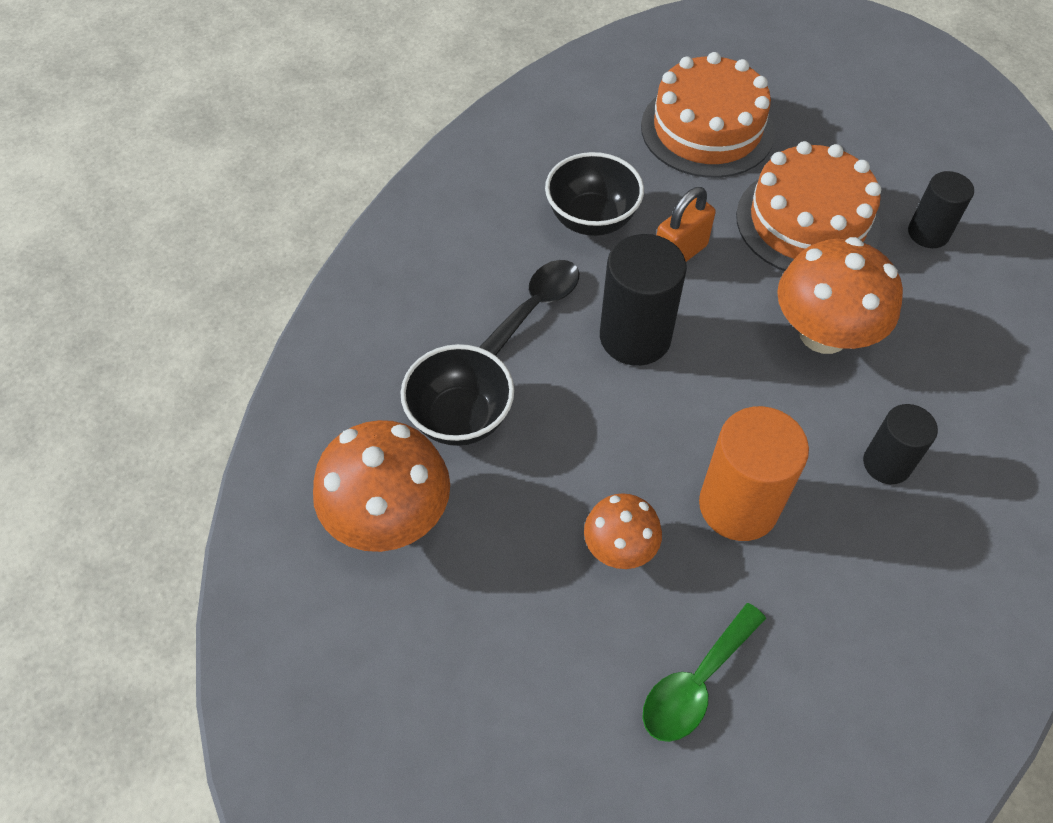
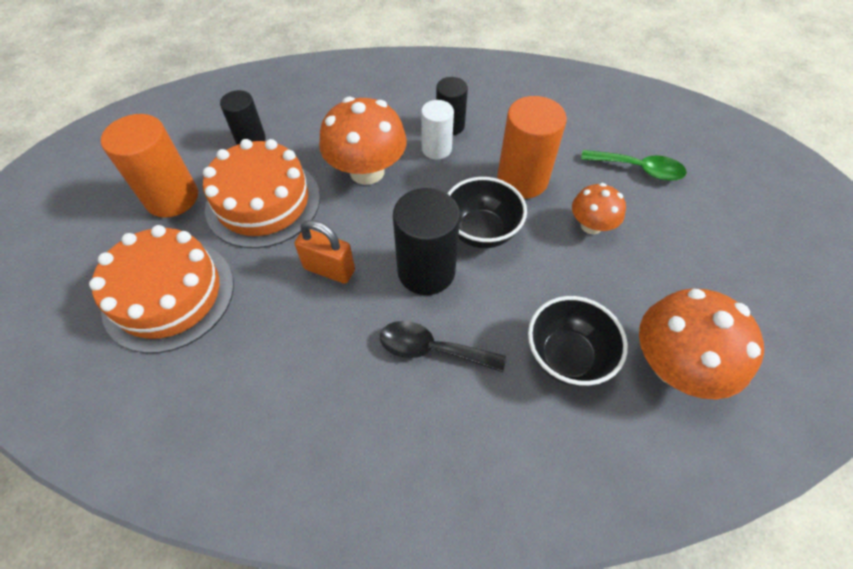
camera: 115 degrees left, 0 degrees up
(592, 219) = (315, 345): black bowl -> black bowl (481, 231)
(840, 427) = (436, 149): none -> white cylinder
(846, 149) = (172, 198): none -> orange cylinder

